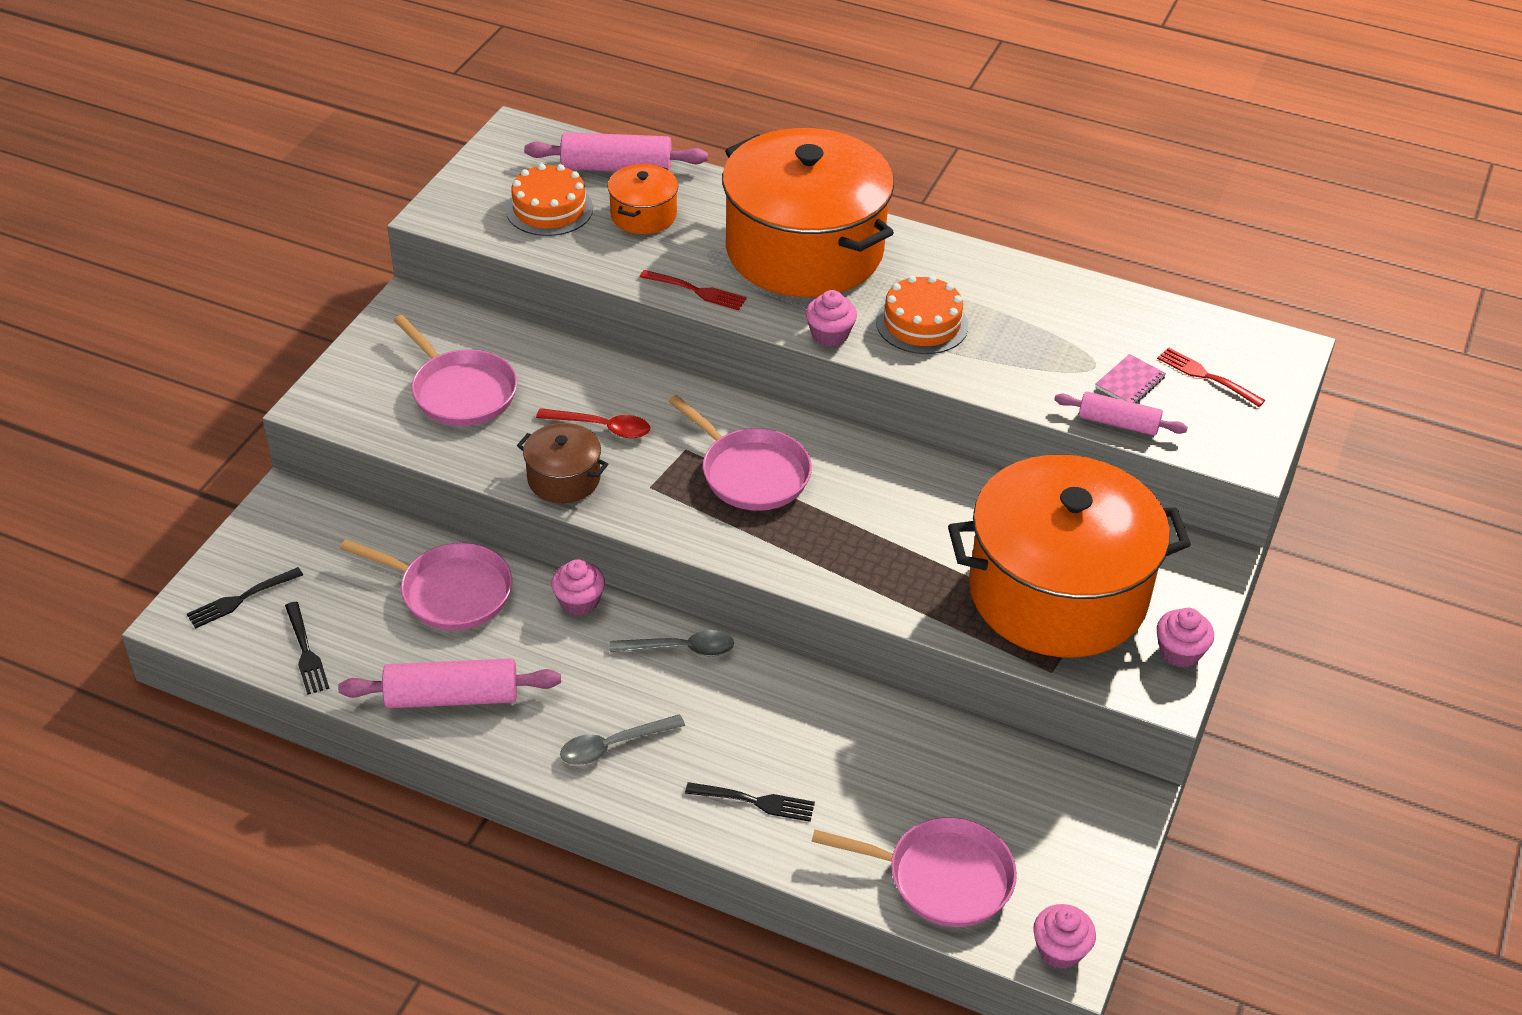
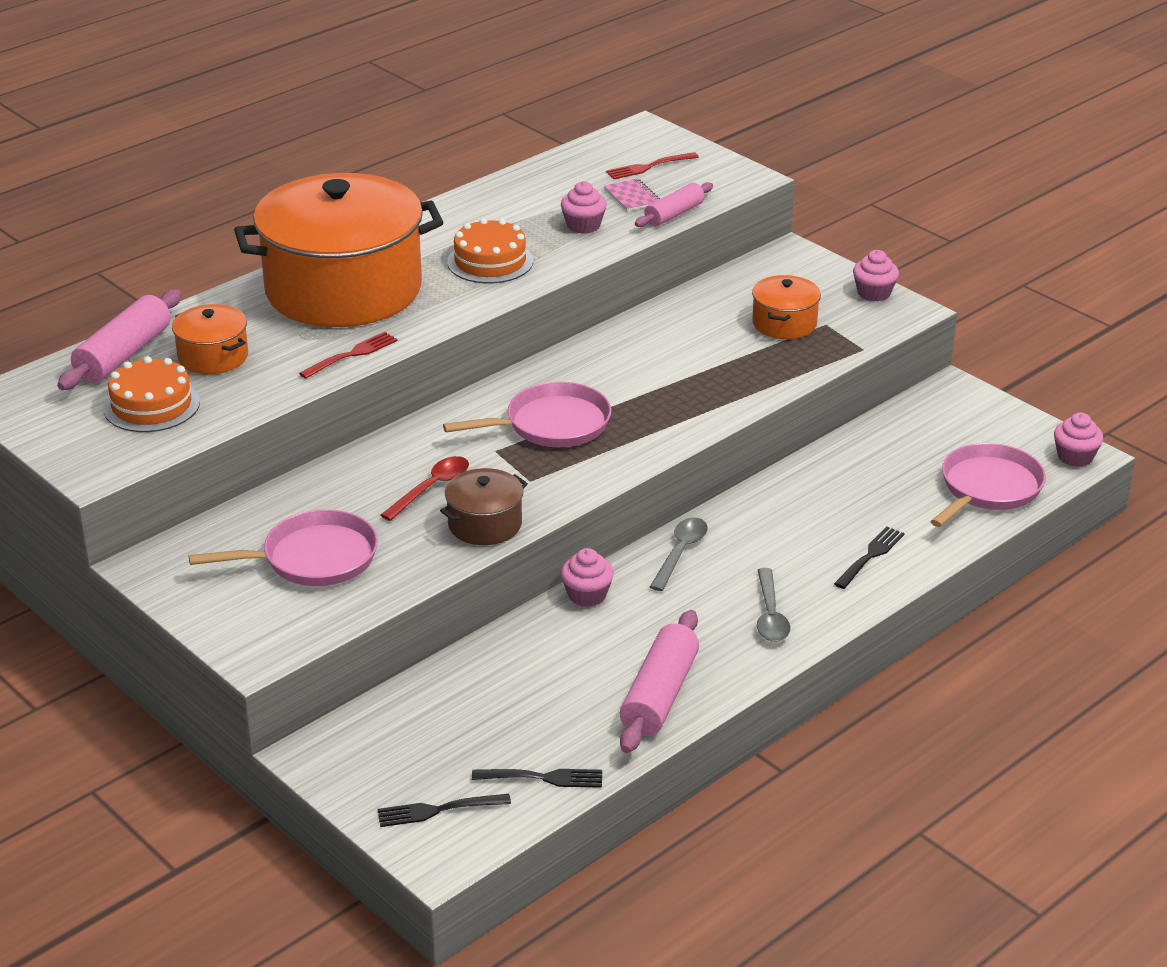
camera: 65 degrees left, 10 degrees down
(242, 598) = (439, 810): black fork -> black fork turned 90 degrees clockwise
(450, 592) = (523, 669): pink pan -> none
(830, 335) = (468, 306): pink cupcake -> pink cupcake (583, 225)
(1057, 592) = (784, 323): orange pot -> orange pot, size x0.43

